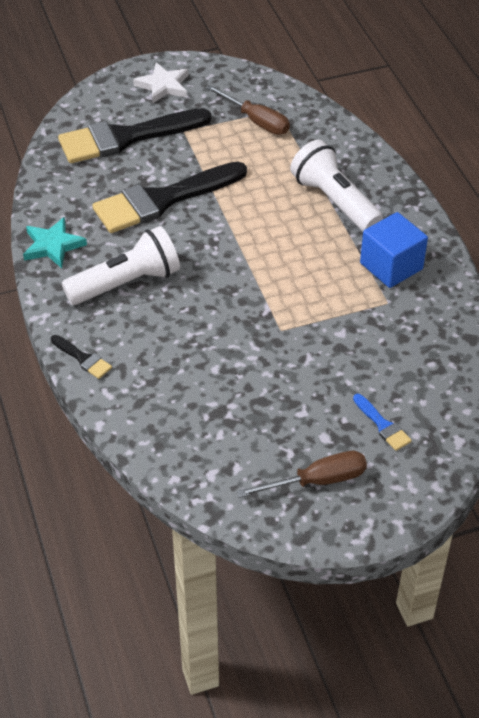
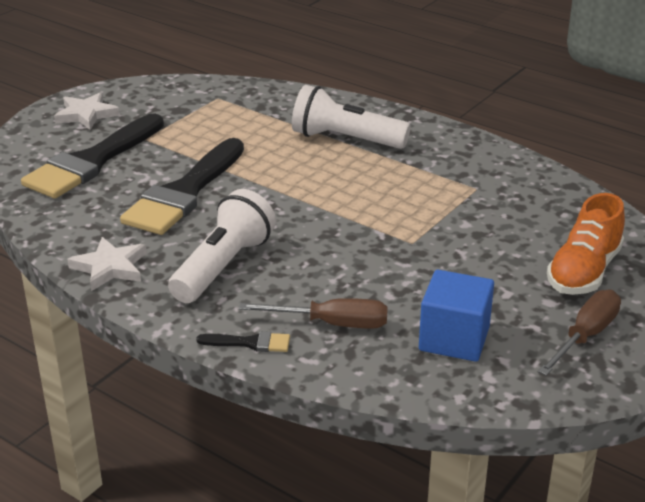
camera: 35 degrees left, 15 degrees down
(53, 245) = (110, 267): turquoise star -> white star
(256, 121) = (207, 110): brown screwdriver -> brown screwdriver (332, 324)
(382, 425) = (584, 271): blue brush -> orange shoe
(391, 266) = (448, 164): blue cube -> blue cube (454, 339)

